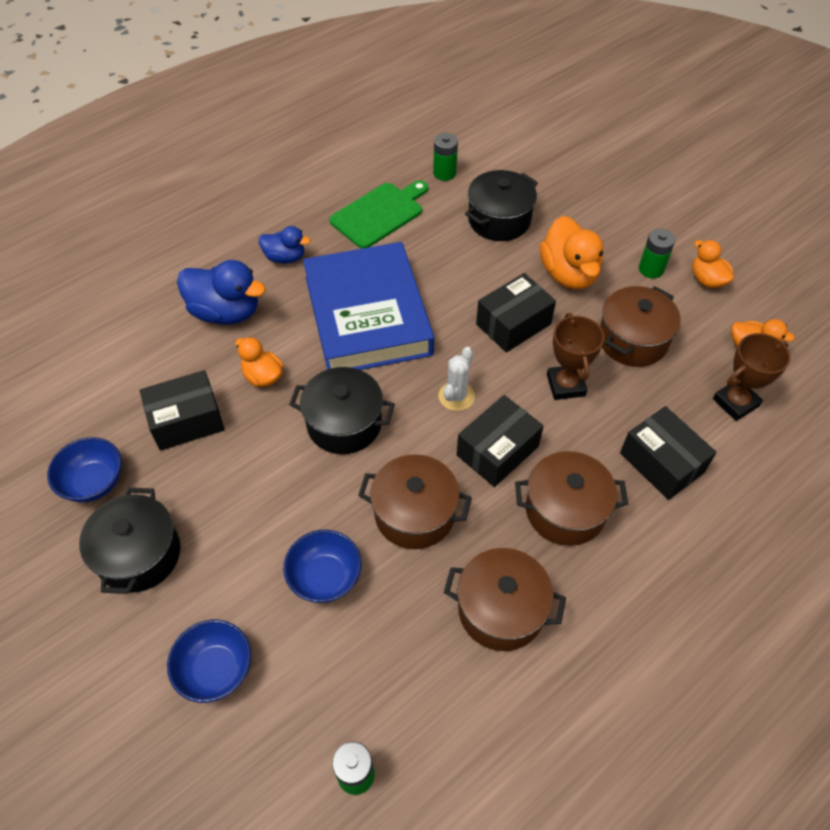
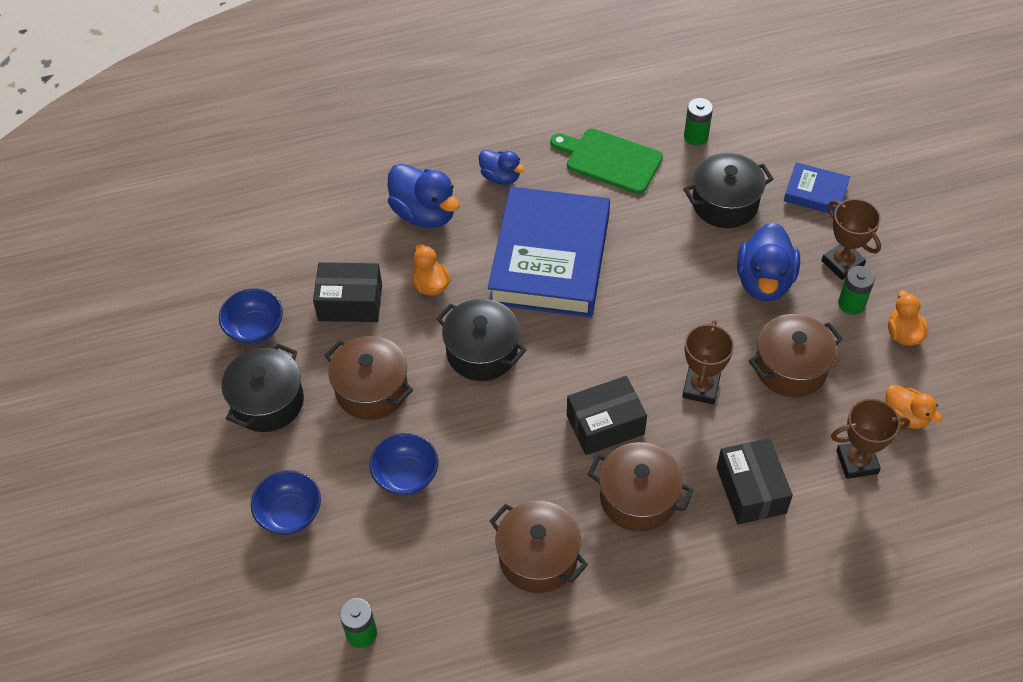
camera: 25 degrees right, 0 degrees up
(379, 214) = (610, 160): green cutting board -> green cutting board turned 135 degrees counterclockwise
(414, 514) = (505, 452): brown pot -> brown pot (371, 390)
(456, 396) = (593, 362): white cactus -> none
(513, 324) = (682, 313): black box -> none
(568, 274) = (764, 281): orange duck -> blue duck
(569, 189) = (815, 192): none -> blue book
(624, 239) = (842, 263): none -> brown trophy

